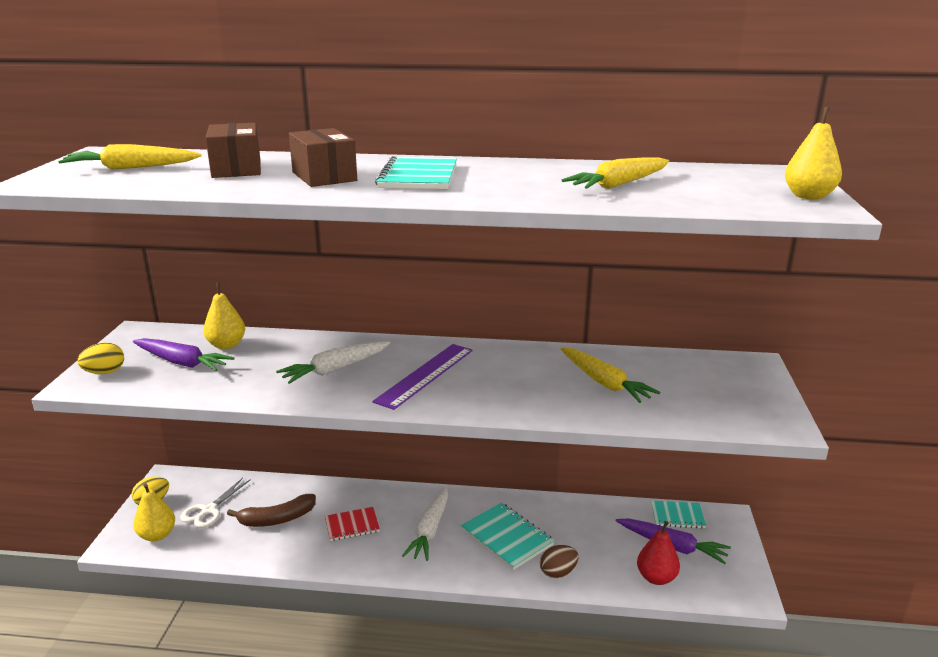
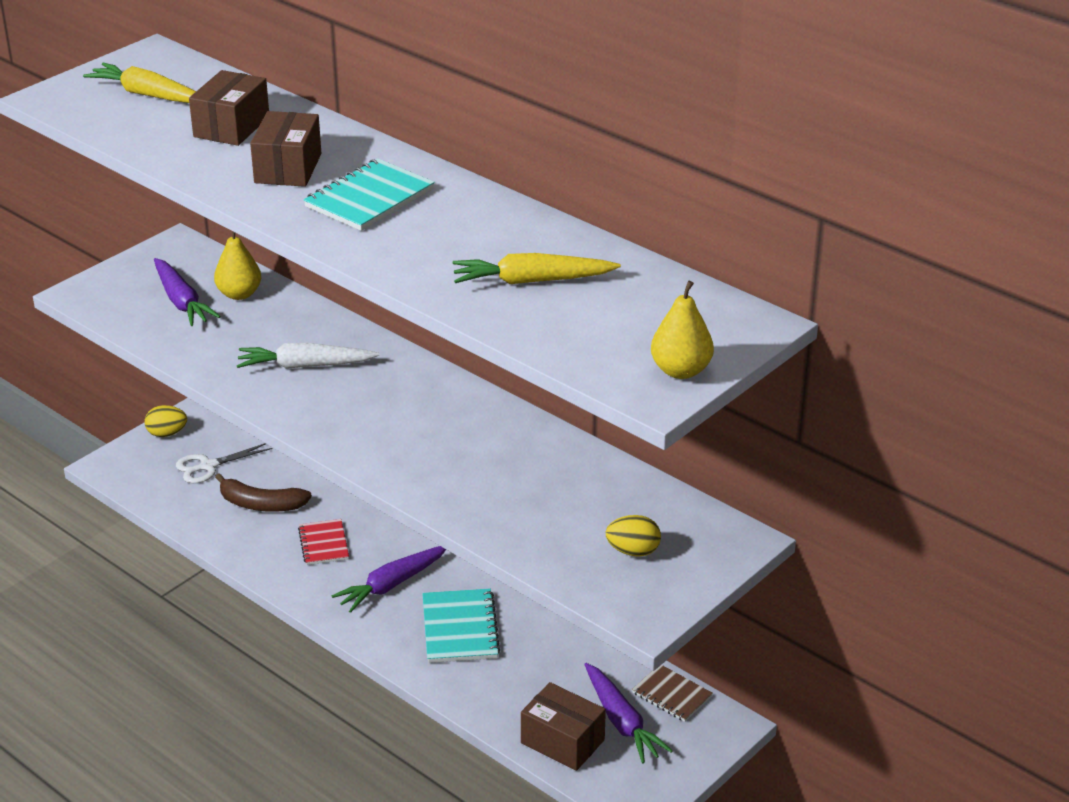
camera: 35 degrees right, 10 degrees up
(105, 372) = (109, 288): yellow egg -> yellow egg (633, 551)
(157, 535) = (145, 472): yellow pear -> none
(352, 525) = (324, 544): red notebook -> red notebook turned 60 degrees clockwise
(425, 375) = (379, 408): purple ruler -> none
(429, 530) = (392, 585): white carrot -> purple carrot
(558, 572) = (469, 687): brown egg -> none
(604, 383) = (540, 492): yellow carrot -> none
(656, 578) = (562, 741): red pear -> brown box
(677, 516) = (672, 695): turquoise notebook -> brown notebook

